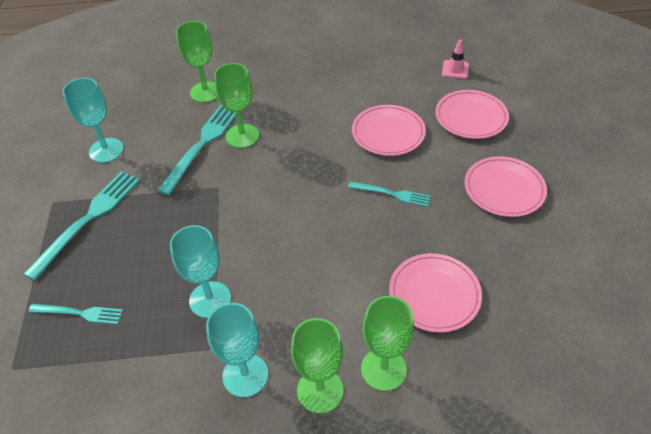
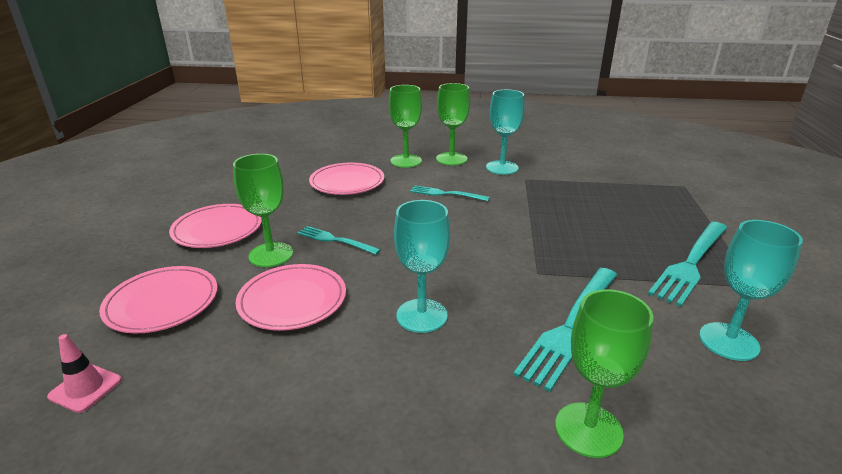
camera: 170 degrees left, 20 degrees down
(79, 313) = (648, 203): turquoise fork -> turquoise fork (446, 194)
(210, 299) = (533, 198): turquoise goblet -> turquoise goblet (421, 315)
(242, 136) = (508, 329): green goblet -> green goblet (271, 255)

